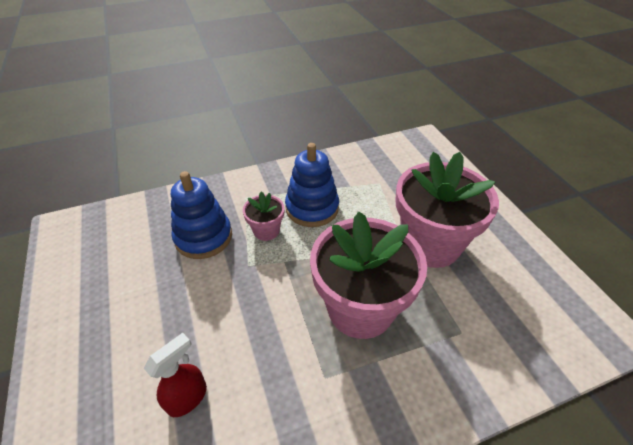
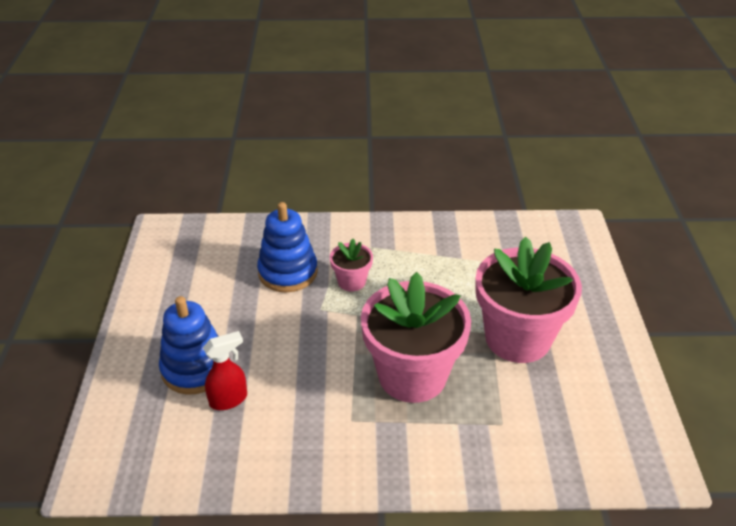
camera: 20 degrees right, 5 degrees down
(312, 208) = (408, 271): blue stacking toy -> blue stacking toy (195, 368)

